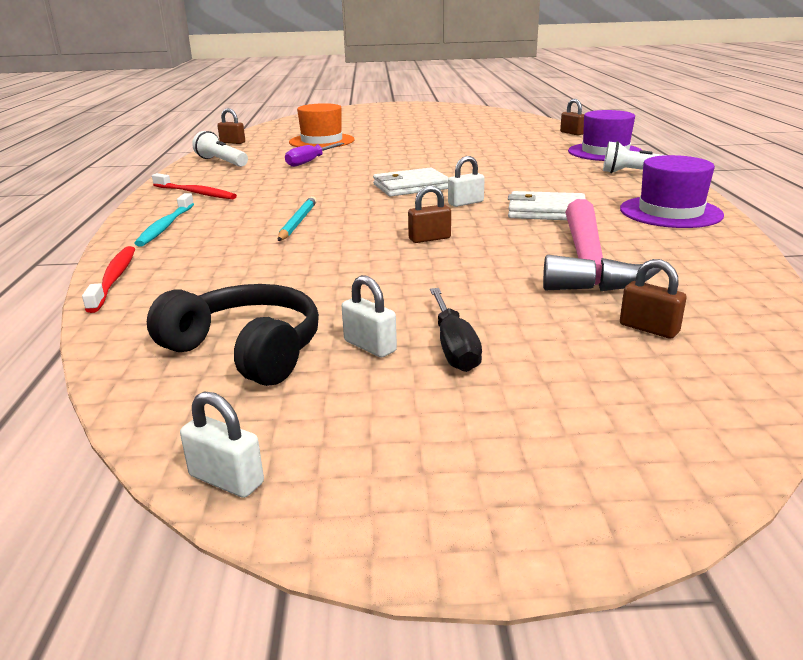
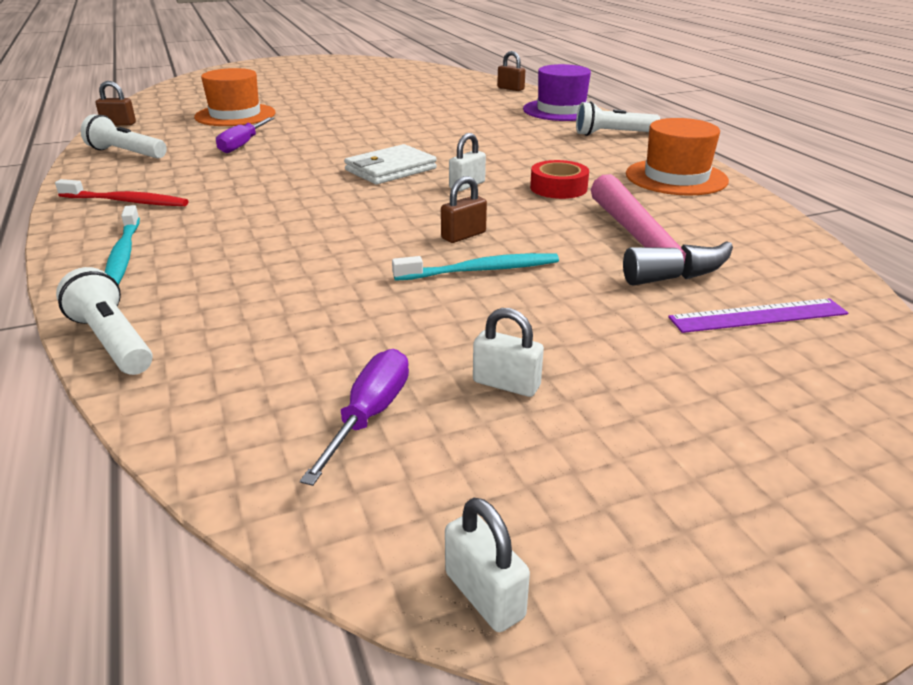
camera: 20 degrees left, 5 degrees up
(114, 279) = (112, 341): red toothbrush -> white flashlight
(226, 479) = (484, 595): white padlock -> white padlock turned 45 degrees clockwise
(246, 351) = (369, 416): black headphones -> purple screwdriver
(298, 222) = (293, 230): turquoise pencil -> none
(421, 265) = (480, 270): none -> turquoise toothbrush
(454, 346) = (594, 369): black screwdriver -> none
(546, 211) = (558, 188): white wallet -> red tape
(649, 328) = (758, 316): brown padlock -> purple ruler
(670, 212) = (676, 177): purple hat -> orange hat

